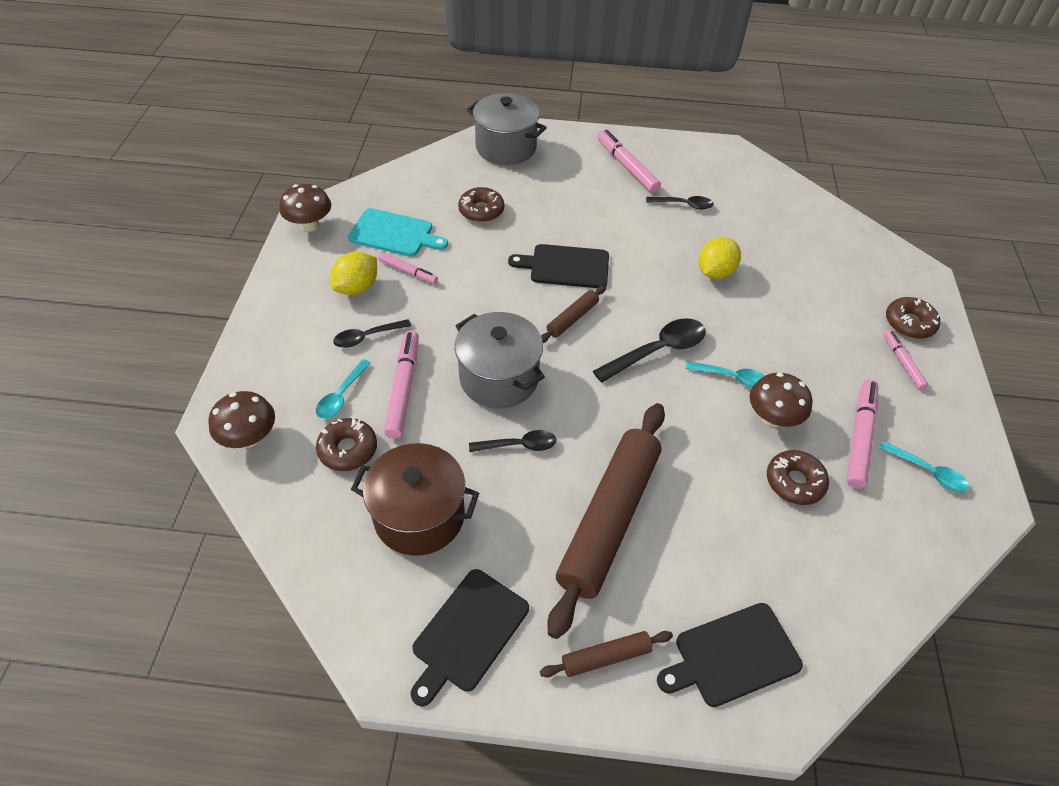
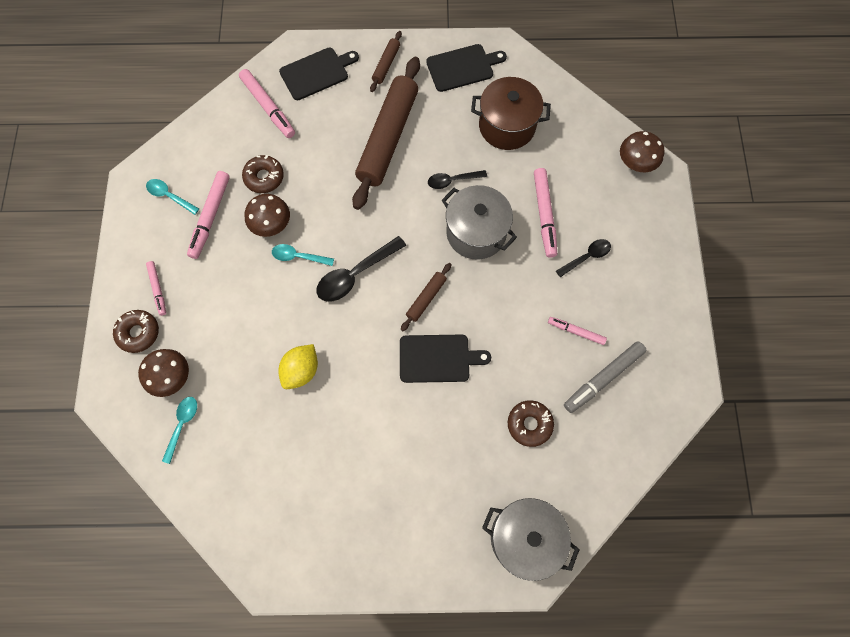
camera: 175 degrees right, 20 degrees up
(310, 225) = (685, 378): brown mushroom -> brown mushroom (172, 377)
(341, 396) = (586, 203): turquoise spoon -> turquoise spoon (182, 425)
(348, 449) = (567, 163): brown donut -> none
(357, 288) = (613, 307): yellow lemon -> none
(394, 234) = (603, 378): turquoise cutting board -> grey marker
(468, 633) = (462, 67): black cutting board -> black cutting board turned 45 degrees clockwise
(606, 657) = (386, 64): brown rolling pin -> brown rolling pin turned 45 degrees counterclockwise
(627, 167) = (386, 523): pink marker -> pink marker (268, 107)
(683, 205) = (326, 465): black spoon -> none

